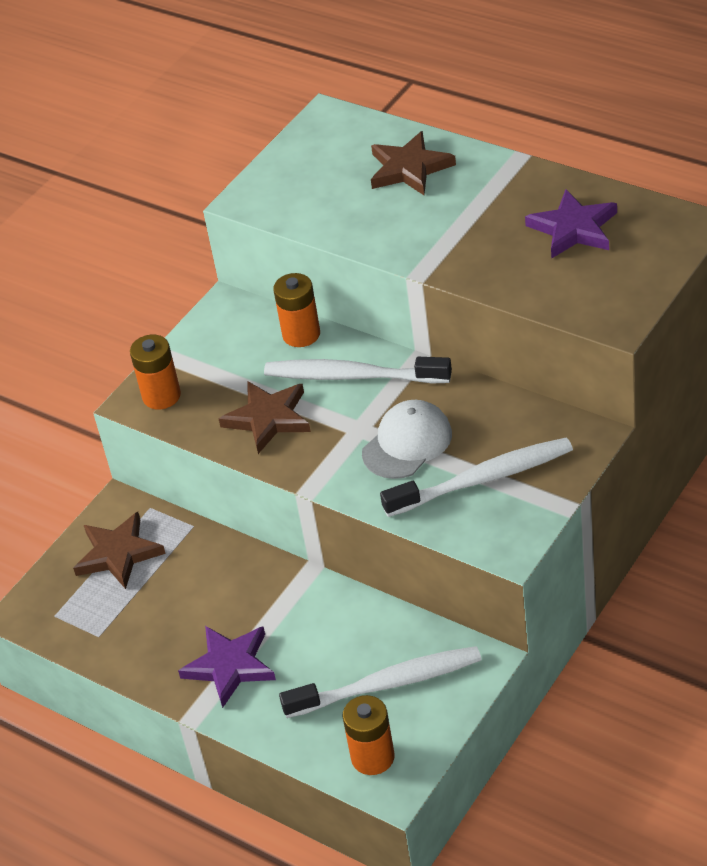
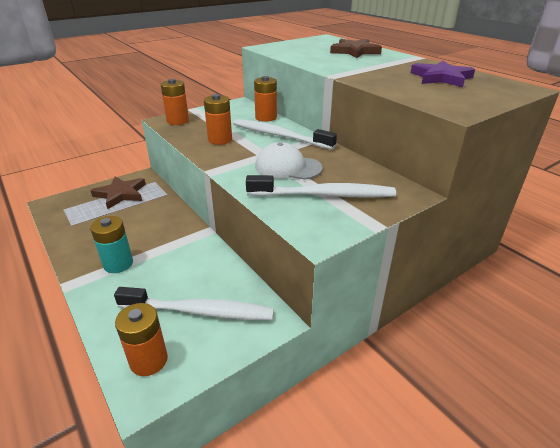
camera: 15 degrees right, 10 degrees down
(230, 666) = (118, 264): purple star -> turquoise battery
(268, 419) = (220, 140): brown star -> orange battery
(407, 443) = (288, 167): white cap -> white cap turned 135 degrees counterclockwise

